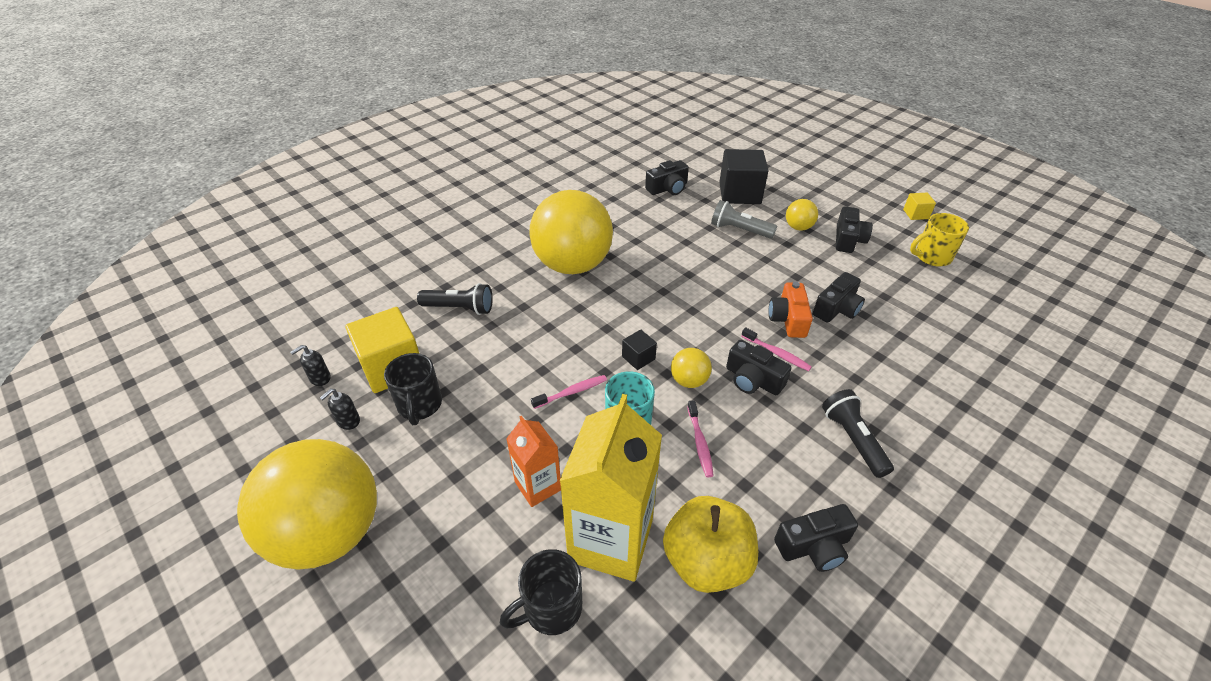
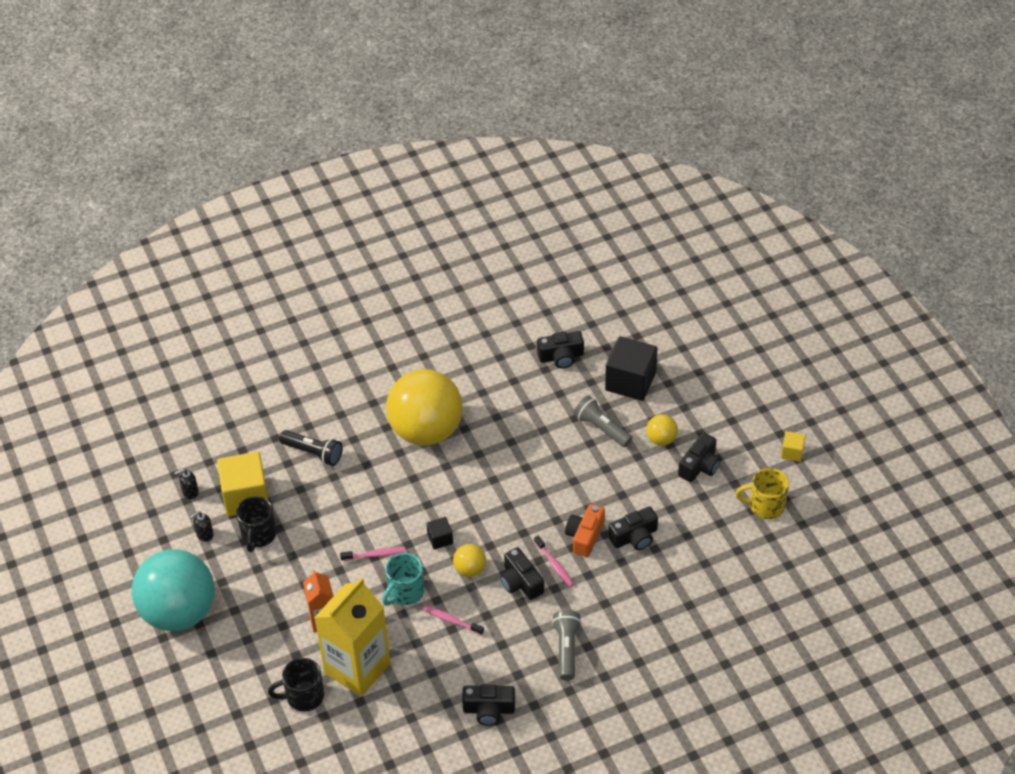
camera: 20 degrees right, 5 degrees up
(329, 532) = (179, 612): yellow ball -> turquoise ball
(700, 443) = (451, 620): pink toothbrush -> pink toothbrush turned 105 degrees clockwise
(706, 561) = (413, 698): yellow apple -> none
(853, 439) = (566, 649): black flashlight -> grey flashlight

